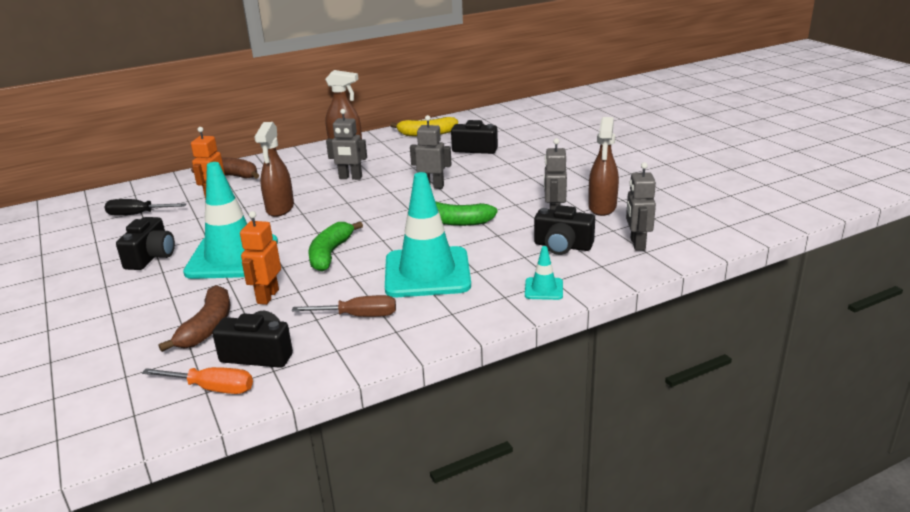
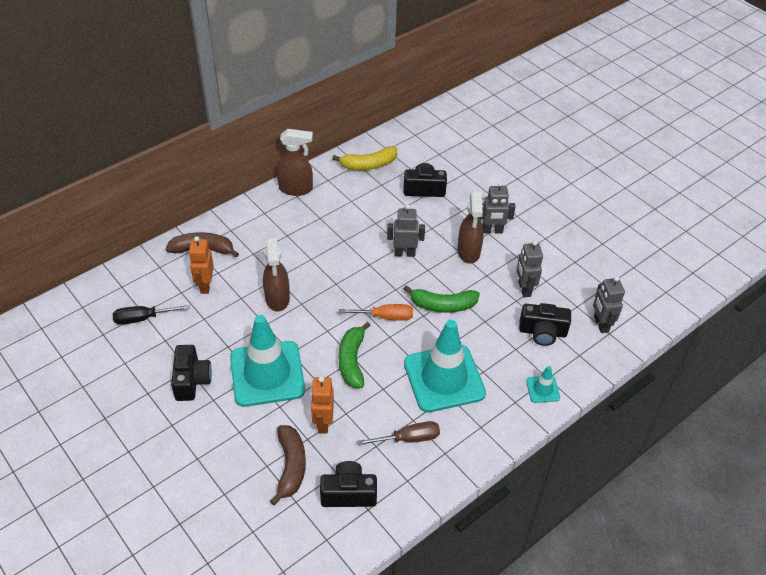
camera: 15 degrees left, 20 degrees up
(212, 388) = (329, 535): orange screwdriver -> orange screwdriver (385, 317)
(350, 178) = (323, 244): grey robot -> grey robot (492, 231)
(602, 207) = (561, 275): brown spray bottle -> brown spray bottle (468, 252)

